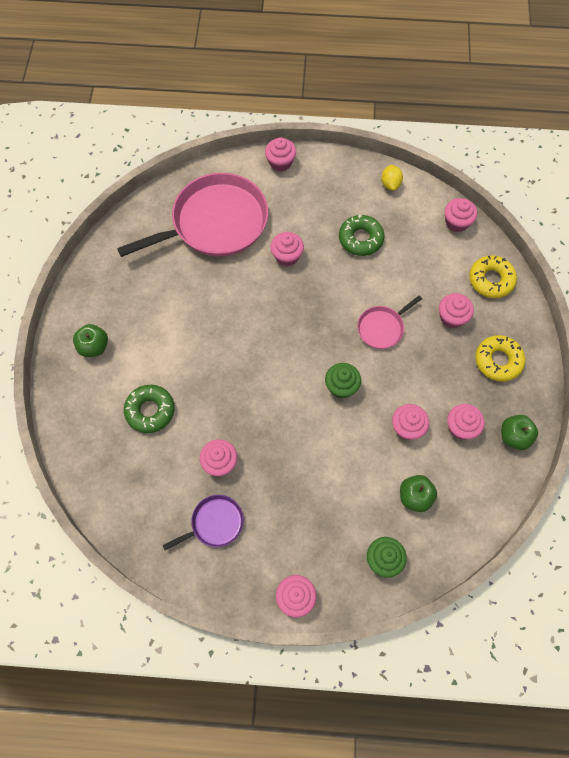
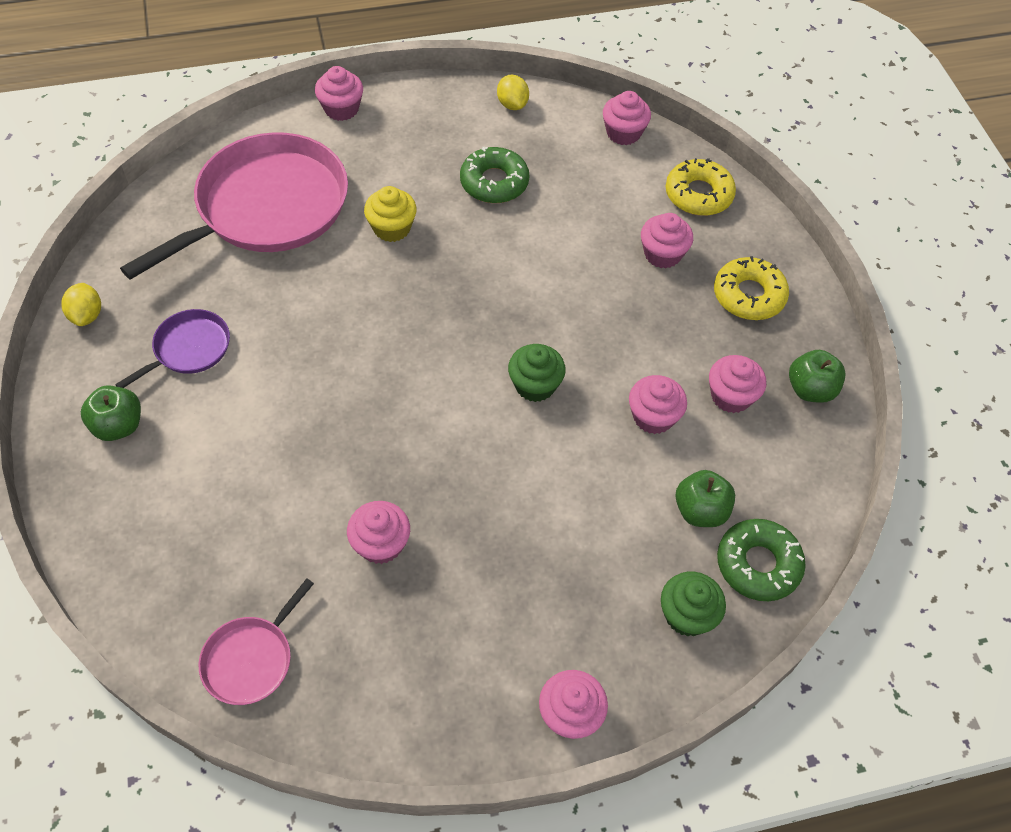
camera: 20 degrees left, 10 degrees down
(93, 270) = (87, 315): none -> yellow lemon
(150, 411) = (241, 497): green donut -> green donut (758, 564)
(214, 523) = (401, 638): purple pan -> purple pan (189, 349)
(287, 256) = (392, 228): pink cupcake -> yellow cupcake
(382, 328) = (567, 291): pink pan -> pink pan (251, 659)

